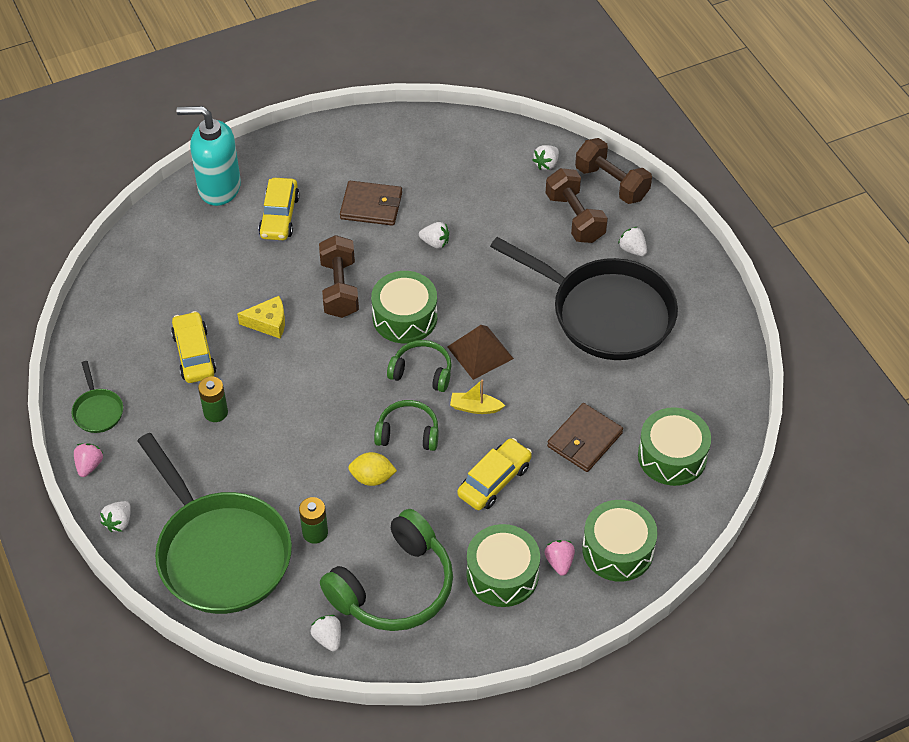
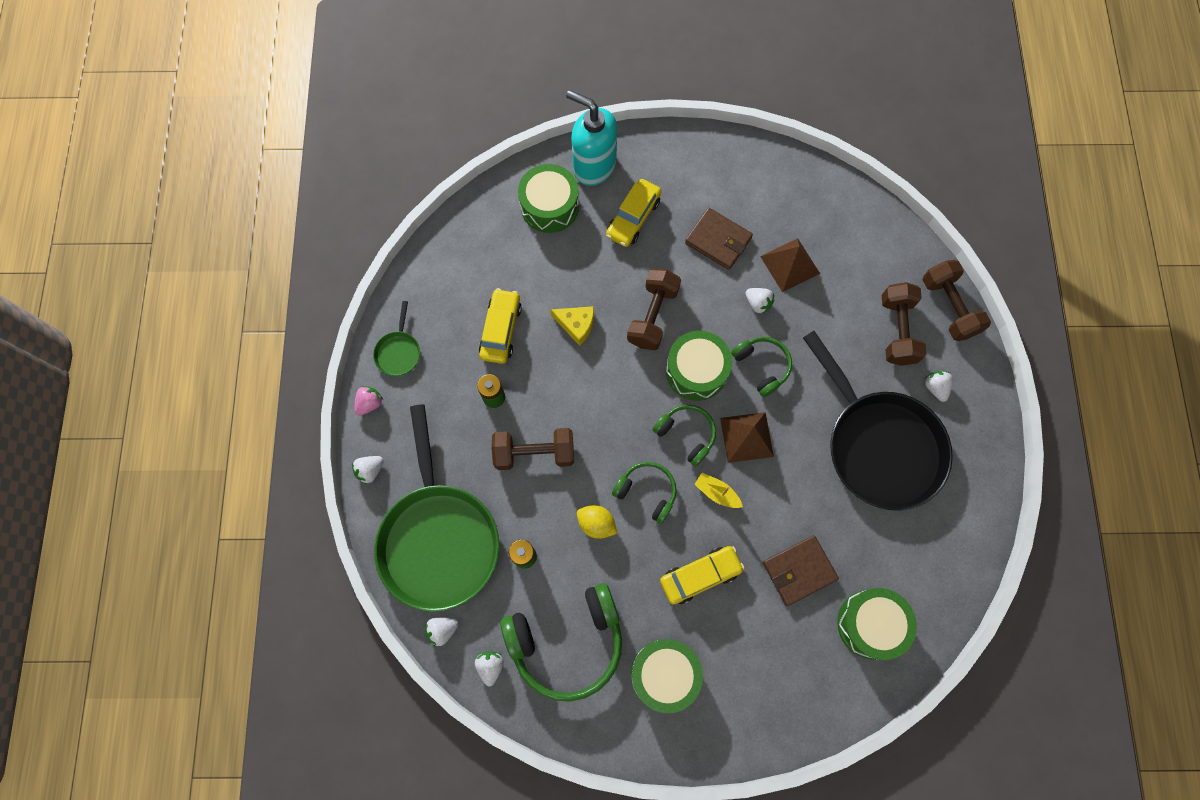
camera: 25 degrees right, 20 degrees up
(281, 443) = (534, 453): none -> brown dumbbell
(449, 201) = (790, 264): none -> brown pyramid
(465, 291) = (762, 366): none -> green headphones
(546, 164) = (897, 261): white strawberry -> white strawberry (442, 630)
(559, 562) = (719, 686): pink strawberry -> none
(618, 550) = (777, 698): green drum -> green drum (549, 206)

